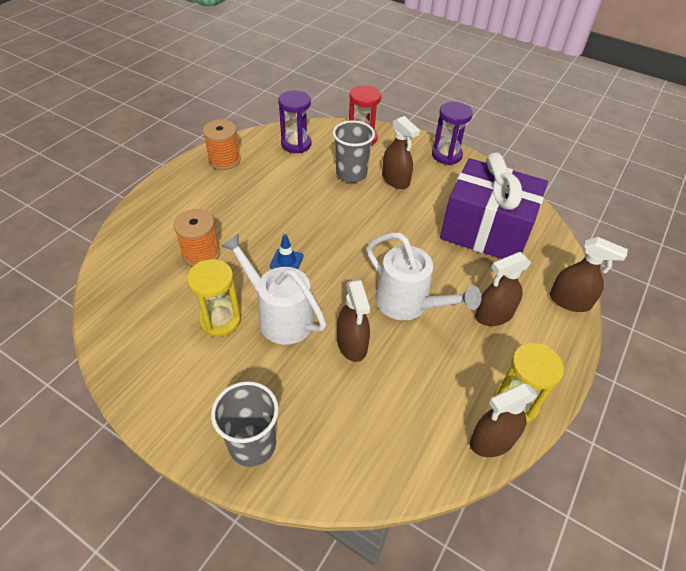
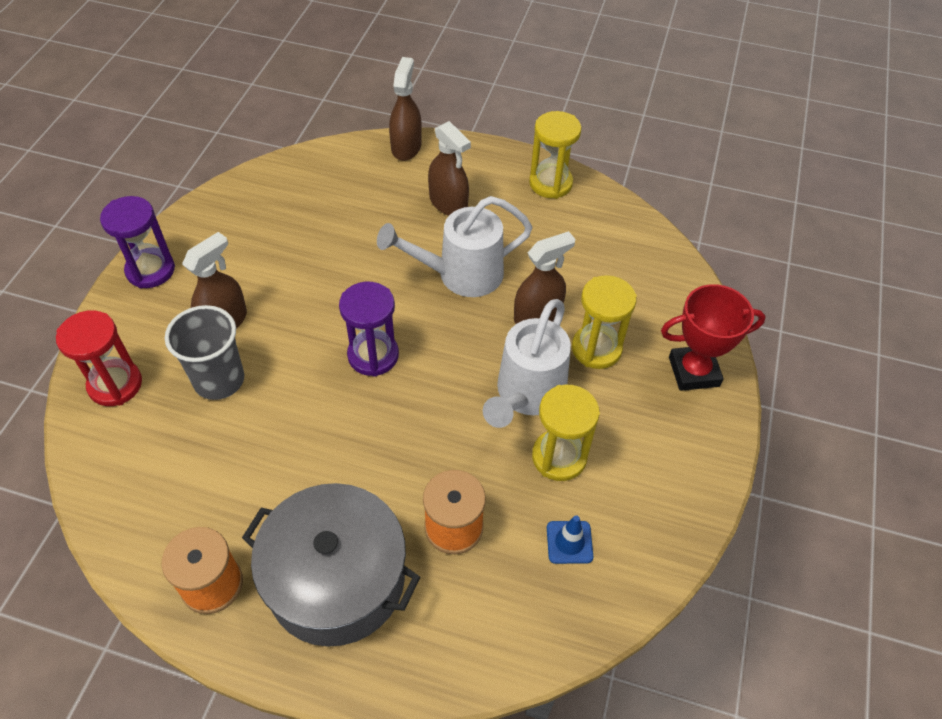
camera: 105 degrees left, 5 degrees up
(200, 201) = (336, 579): none -> grey pot
(252, 445) = (693, 371): grey cup -> red trophy
(286, 261) = (433, 414): blue traffic cone -> blue traffic cone (569, 542)
(296, 144) = (145, 480): purple hourglass -> purple hourglass (373, 355)
(304, 375) = (596, 349): none -> yellow hourglass
(409, 304) = (460, 275): white watering can -> white watering can turned 135 degrees counterclockwise
(486, 231) = (312, 217): purple gift -> none
(492, 441) = (597, 197): brown spray bottle -> none

